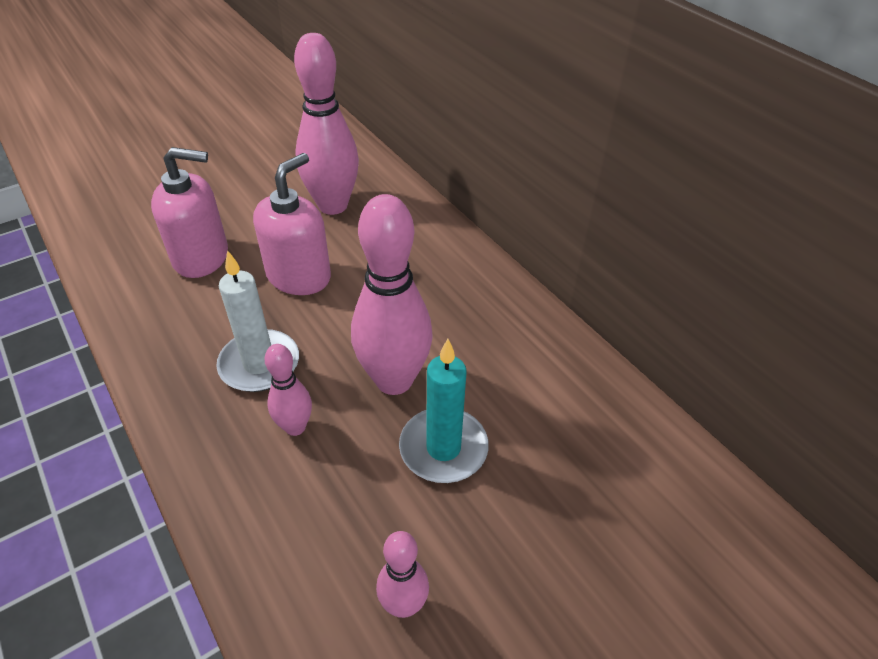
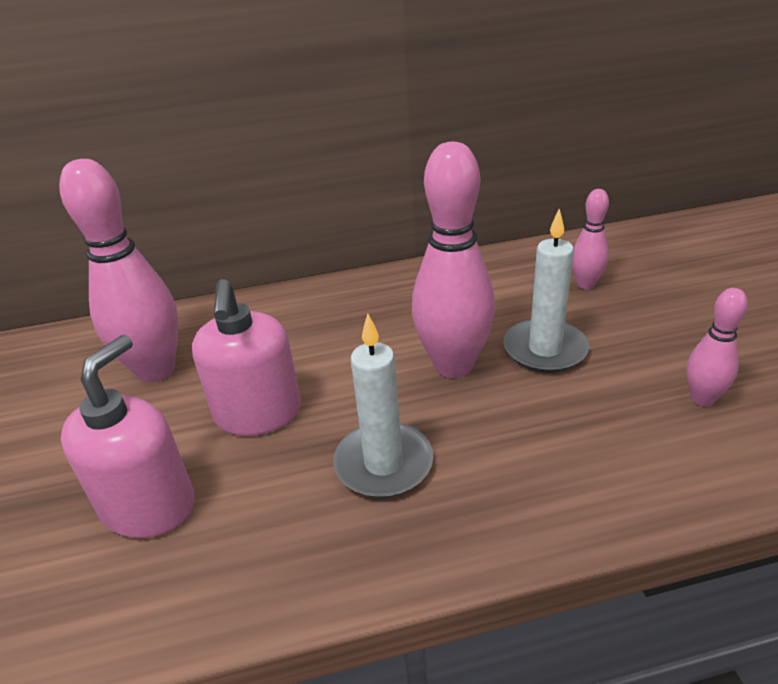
camera: 65 degrees left, 10 degrees down
(295, 427) = (488, 443): pink bowling pin -> pink bowling pin (586, 284)
(299, 276) = (258, 413): pink soap dispenser -> pink soap dispenser turned 150 degrees counterclockwise
(443, 448) = (545, 349): turquoise candle -> white candle

